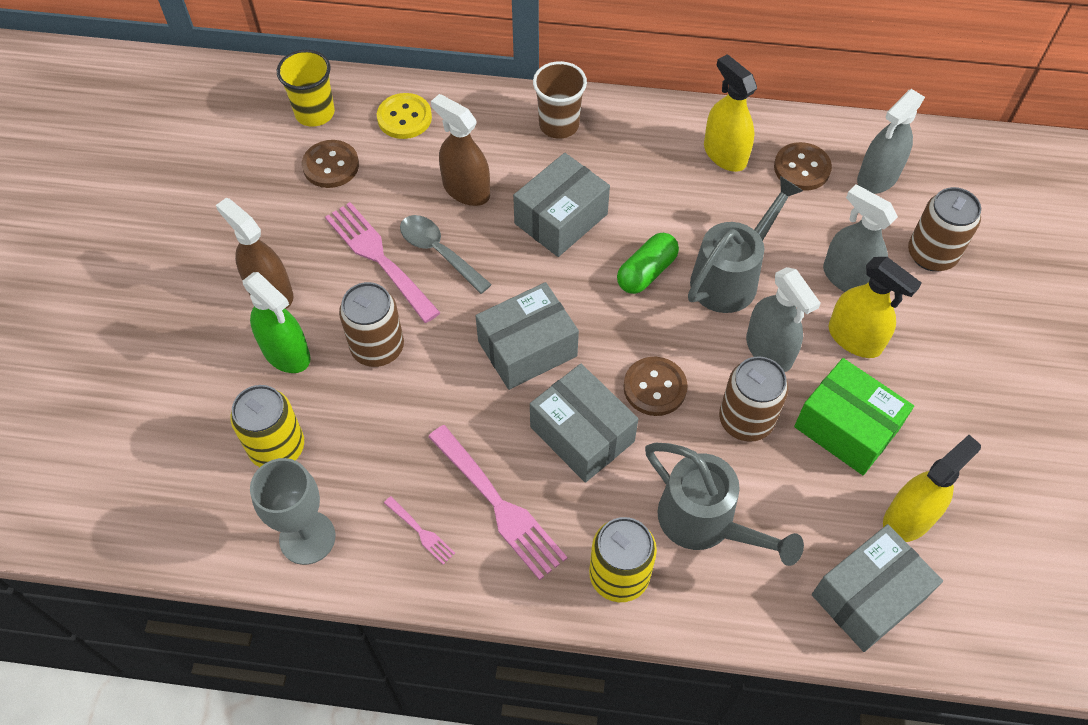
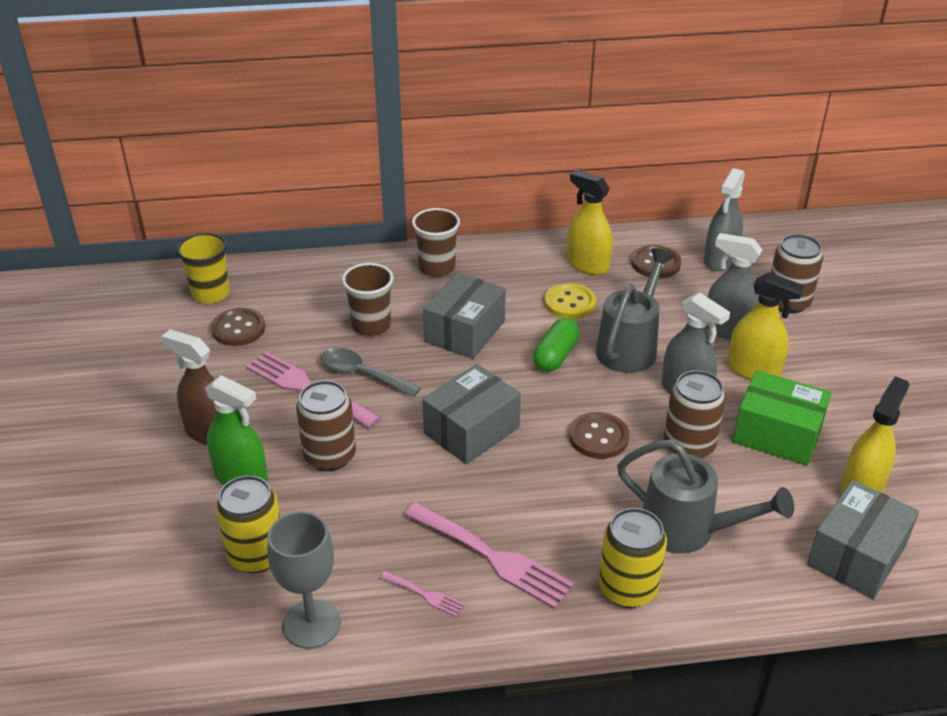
camera: 15 degrees left, 20 degrees down
(404, 118) = (296, 284): yellow button -> yellow button (570, 303)
(466, 190) = (371, 325): brown spray bottle -> brown cup
(582, 434) = (547, 485): grey box -> none

